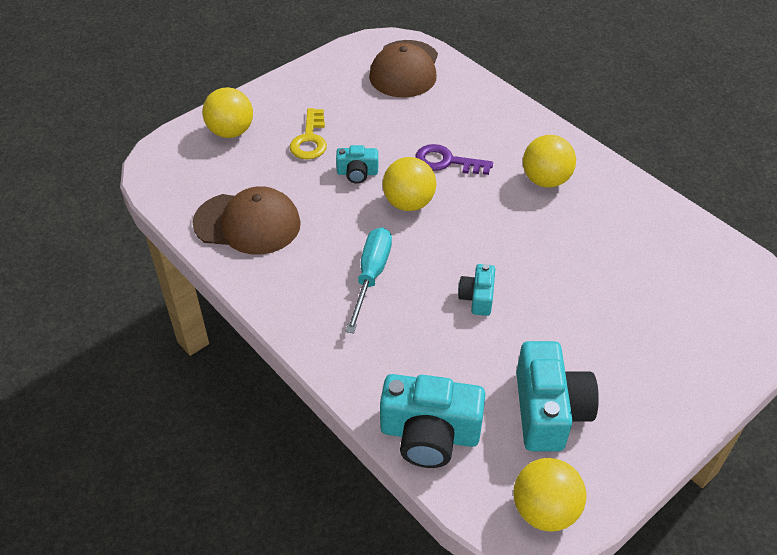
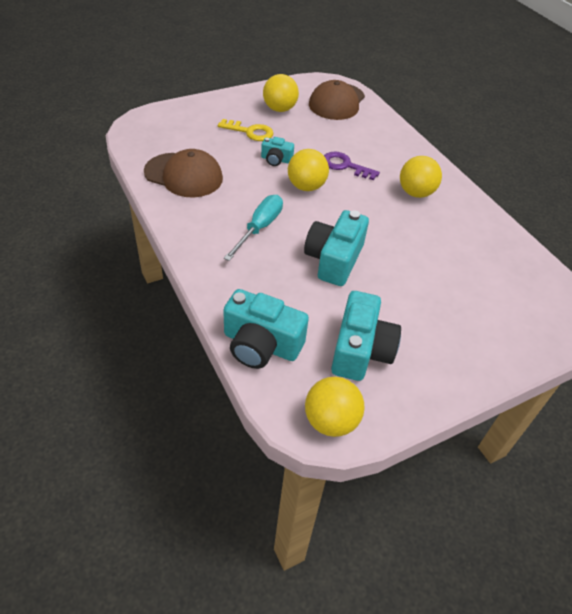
camera: 10 degrees right, 0 degrees up
(231, 132) = (196, 116): yellow ball -> yellow ball (279, 109)
(310, 139) = (250, 132): yellow key -> yellow key turned 90 degrees counterclockwise
(477, 297) = (334, 259): turquoise camera -> turquoise camera, size x1.88

